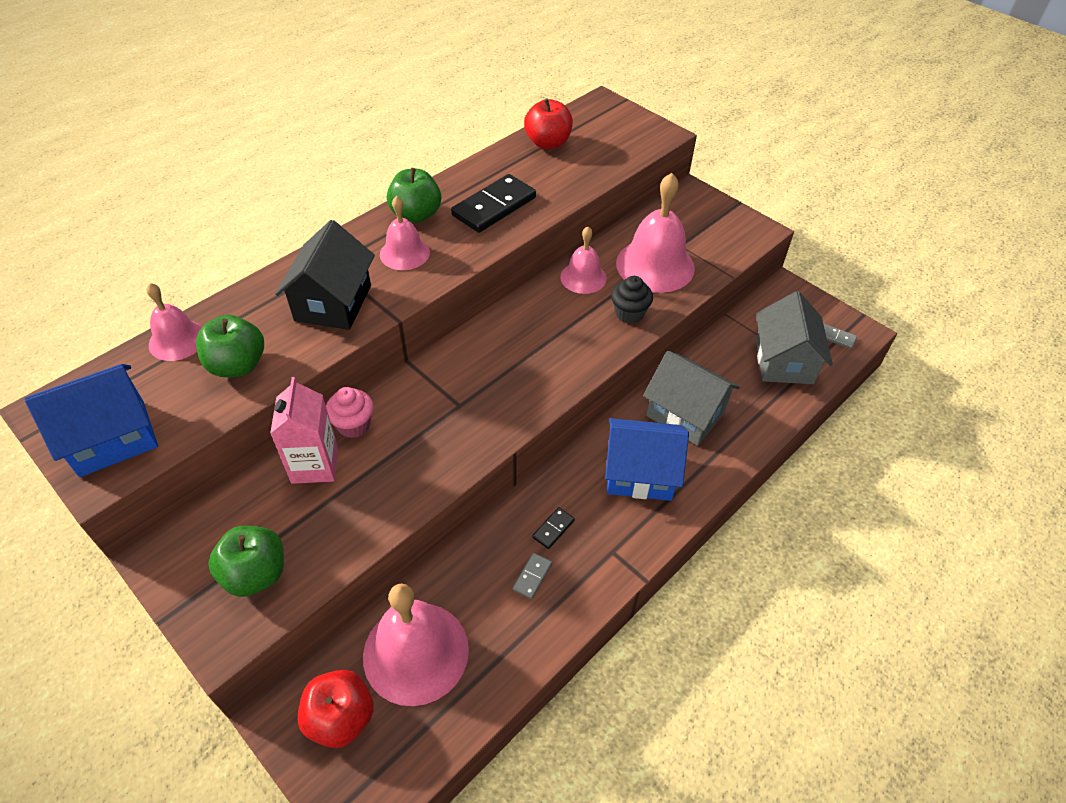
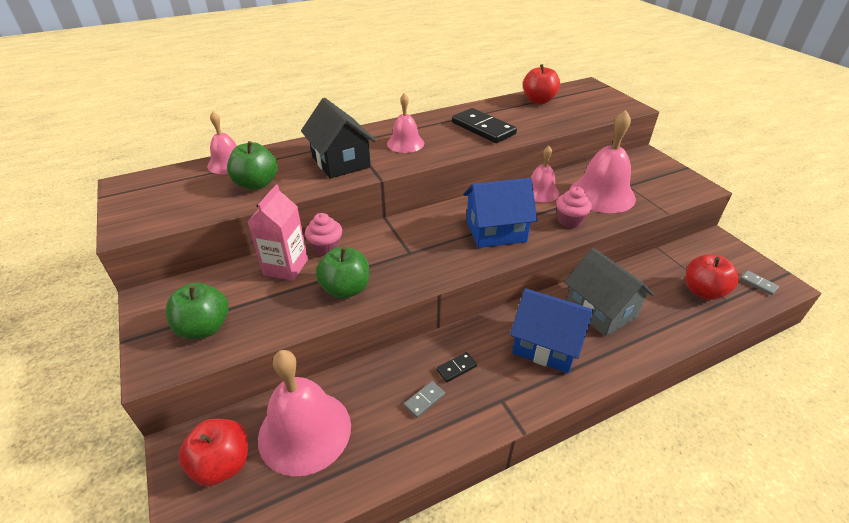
camera: 20 degrees right, 10 degrees down
(112, 438) = (151, 208): blue house -> blue house (496, 231)
(333, 303) = (341, 162): black house -> black house turned 60 degrees counterclockwise
(416, 215) = (424, 124): green apple -> green apple (346, 289)
(494, 207) = (483, 128): black domino -> black domino turned 75 degrees clockwise
(629, 313) = (569, 221): black cupcake -> pink cupcake
(784, 361) = (703, 291): grey house -> red apple

